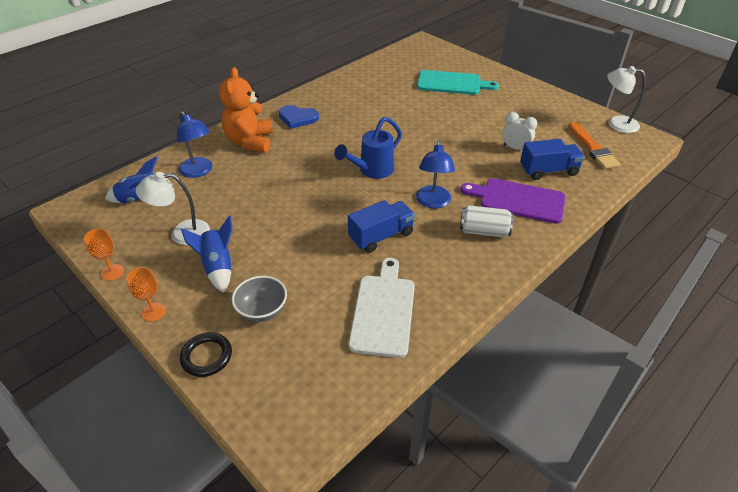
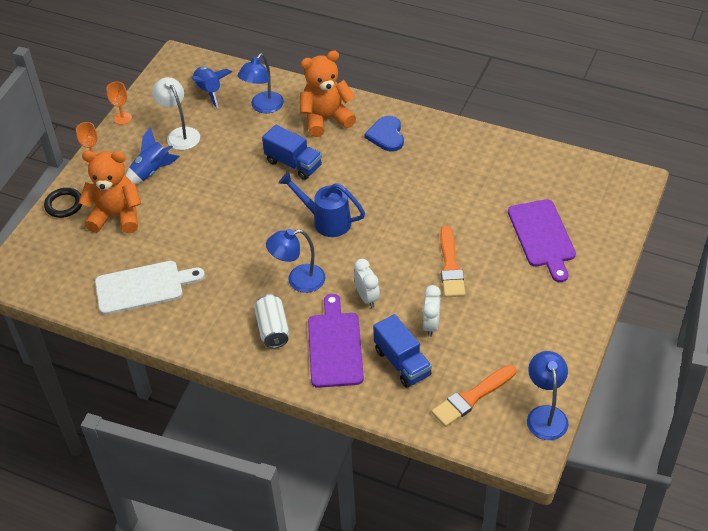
camera: 70 degrees right, 5 degrees up
(262, 311) = (116, 216): grey bowl -> orange teddy bear
(381, 236) = (232, 258): blue truck -> blue truck (293, 164)
(452, 83) = (542, 236): turquoise cutting board -> purple cutting board
(459, 125) = (450, 266): none -> orange brush
(472, 171) = (367, 297): none -> white clock
(616, 124) = (545, 415): white lamp -> blue lamp

